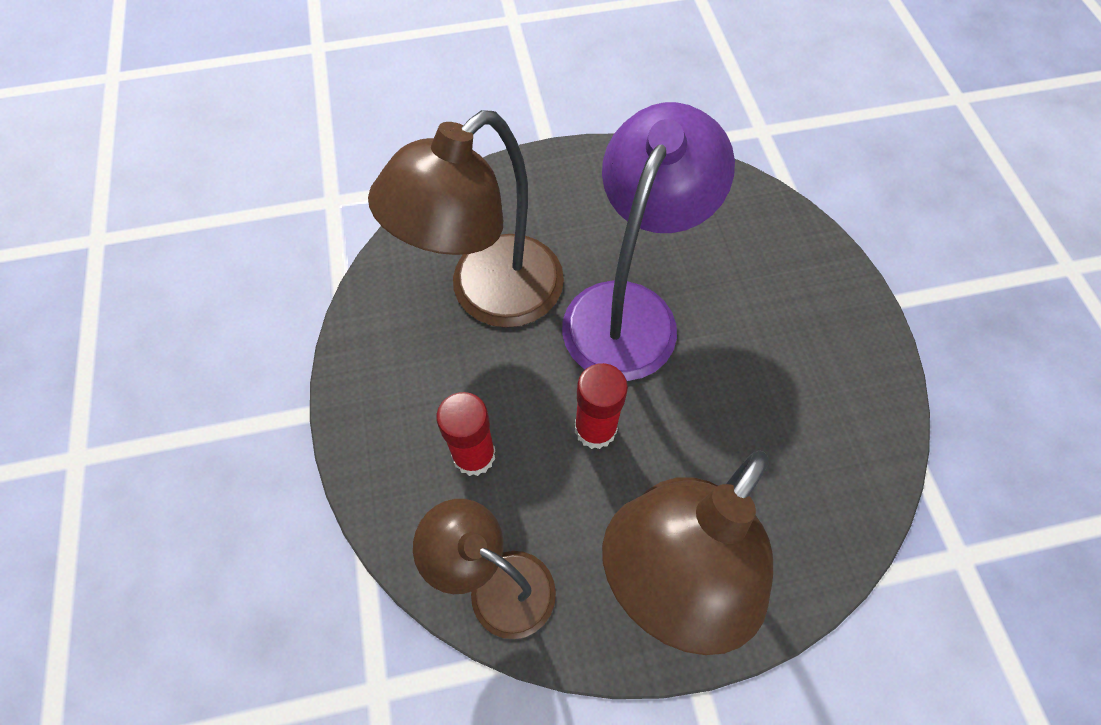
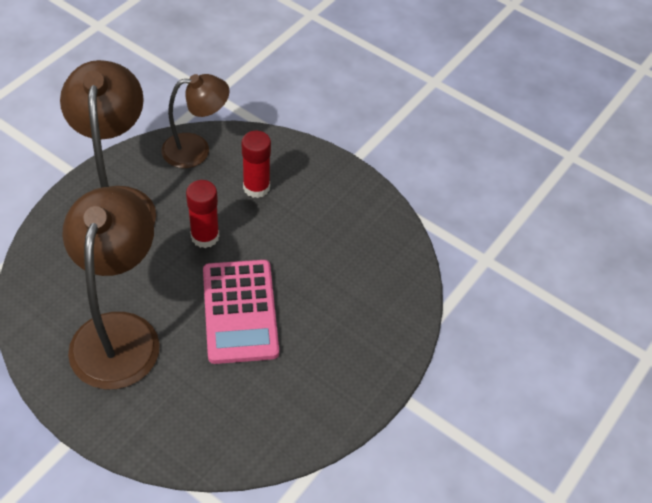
camera: 135 degrees right, 10 degrees down
(489, 295) = (330, 264): brown lamp -> brown lamp (119, 333)
(629, 310) = (240, 311): purple lamp -> pink calculator

